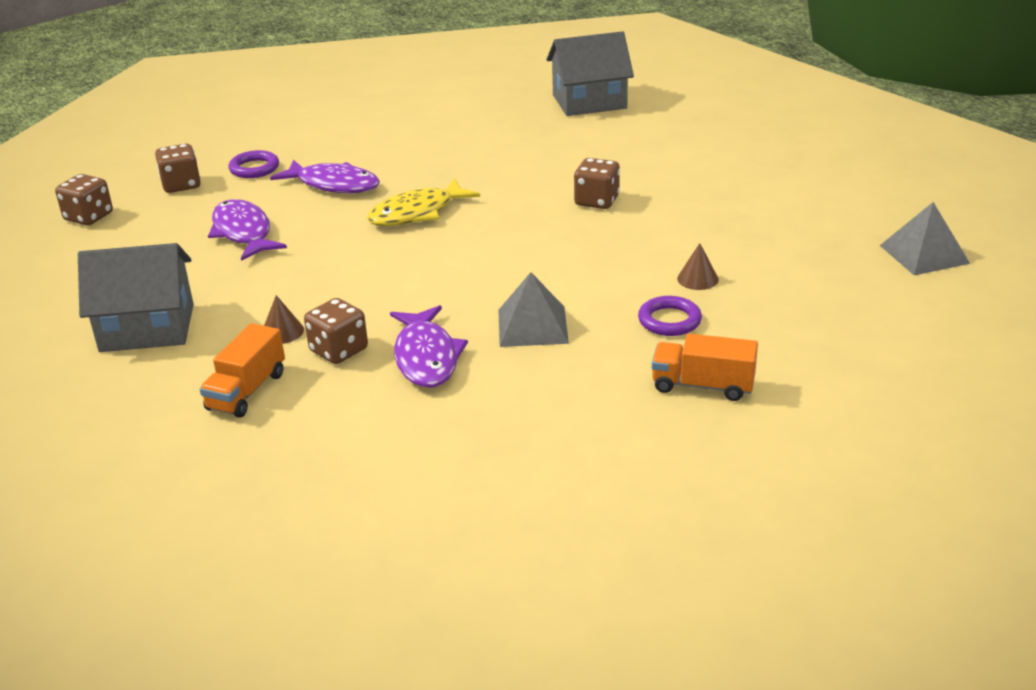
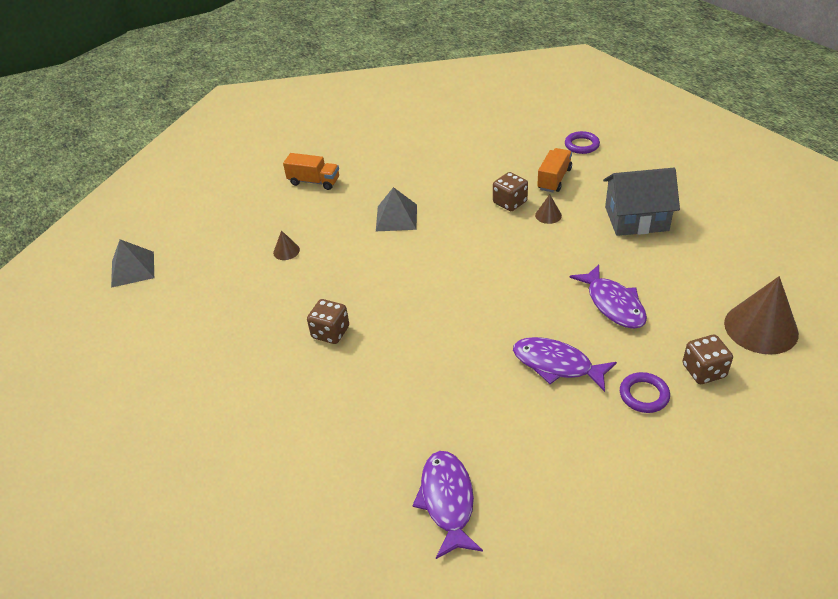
camera: 175 degrees left, 10 degrees up
(89, 217) = (761, 328): brown dice -> brown cone
(417, 213) = (477, 322): yellow fish -> none
(426, 357) = (458, 198): purple fish -> purple fish (447, 501)
(589, 102) = (294, 513): grey house -> none
(669, 320) = (316, 220): purple ring -> purple ring (581, 145)

